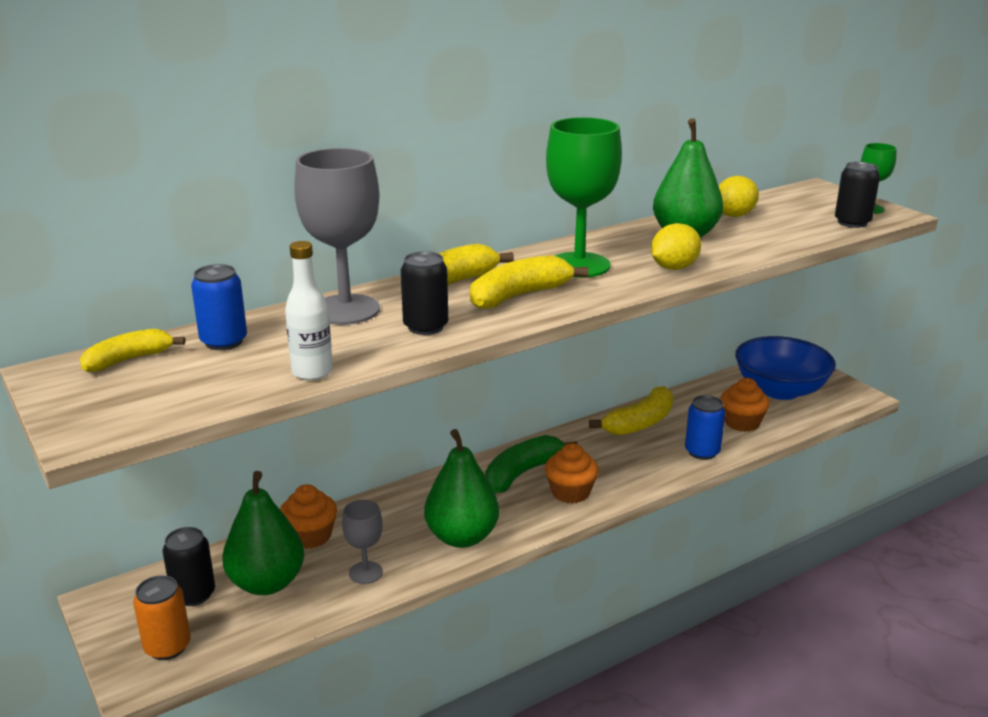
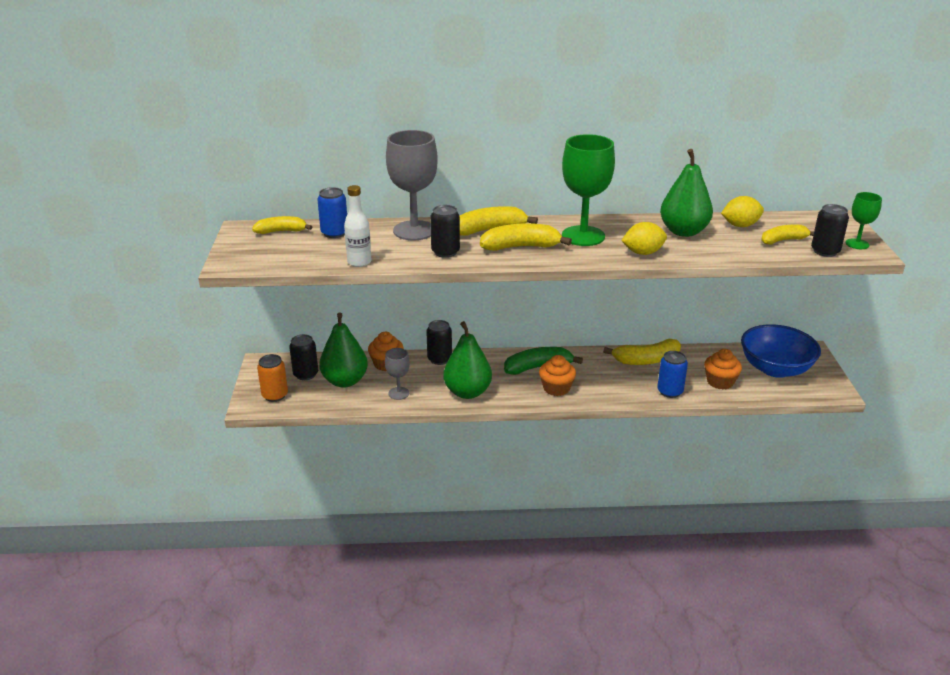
camera: 30 degrees right, 5 degrees up
(382, 504) = (439, 359): none -> black can
(797, 221) = (783, 240): none -> yellow banana

